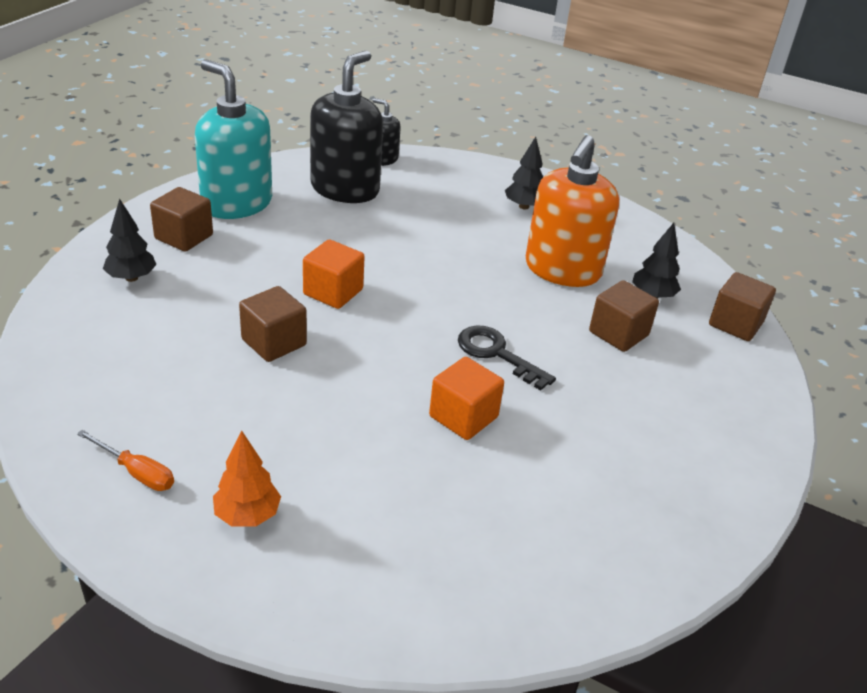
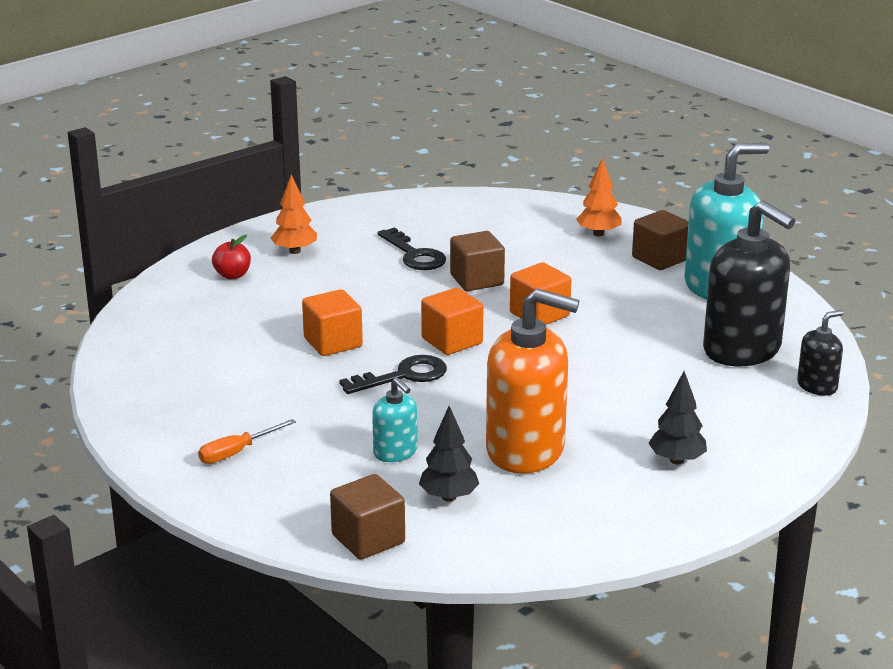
camera: 115 degrees right, 10 degrees down
(131, 278) = (598, 234): black tree -> orange tree
(136, 472) = (360, 222): orange screwdriver -> orange screwdriver (236, 452)
(225, 401) = (414, 255): none -> black key
(343, 559) = (232, 275): none -> red apple
(414, 336) = (452, 341): none -> orange cube
(562, 270) = (526, 450): orange soap dispenser -> orange soap dispenser turned 150 degrees clockwise
(618, 333) = (395, 452): brown cube -> turquoise soap dispenser

